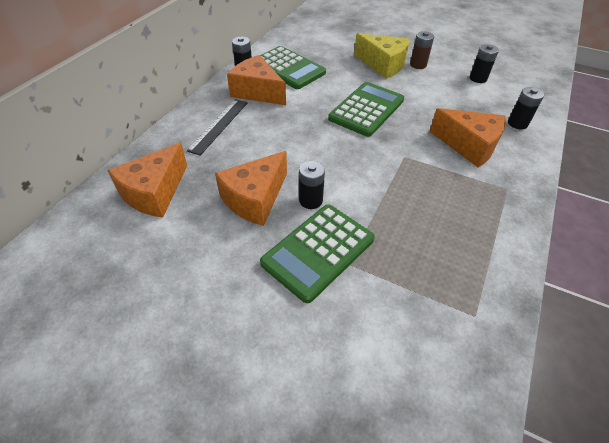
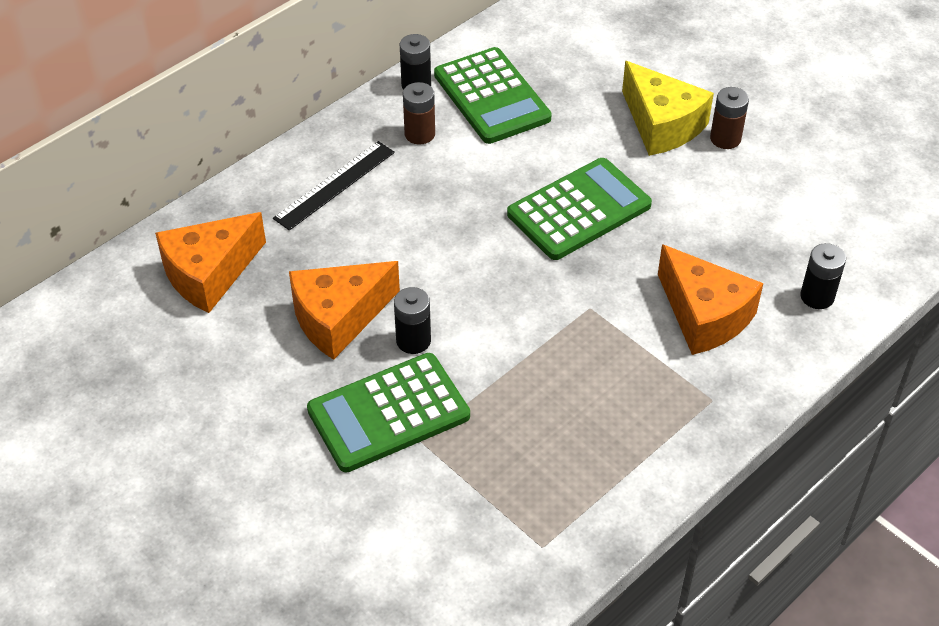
camera: 20 degrees right, 0 degrees up
(257, 92) = (419, 134): orange cheese -> brown battery
(478, 78) = (815, 192): black battery -> none

